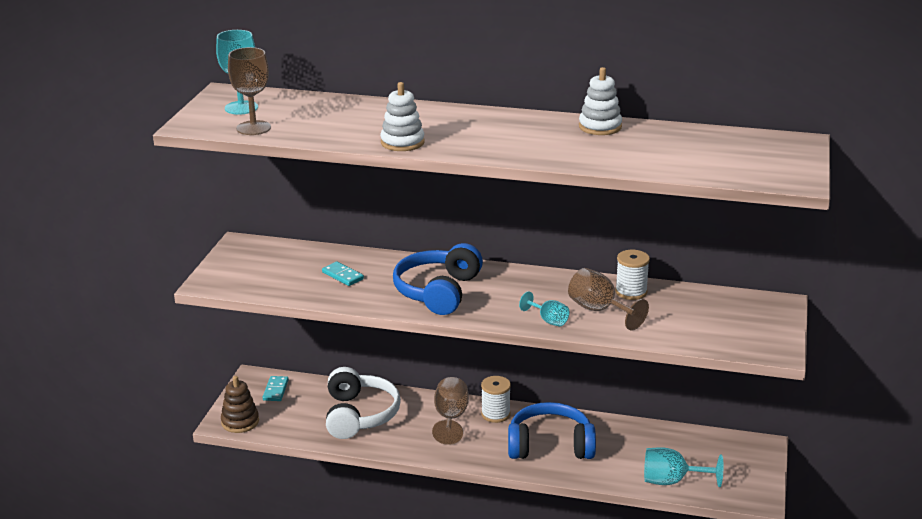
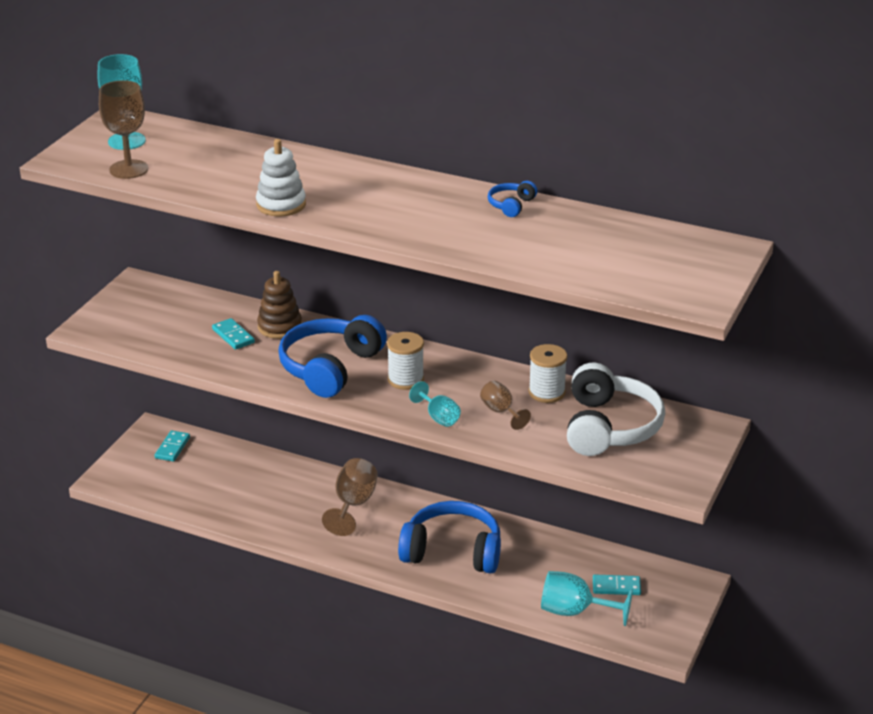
camera: 10 degrees right, 5 degrees up
(240, 422) = (123, 481): brown stacking toy -> brown stacking toy (280, 327)
(359, 415) = (254, 489): white headphones -> white headphones (609, 427)
(495, 414) = (405, 506): white spool -> white spool (405, 379)
(599, 310) = (501, 412): brown goblet -> brown goblet, size x0.62
(600, 127) = (511, 205): white stacking toy -> blue headphones
(699, 457) = (616, 587): none -> turquoise domino

